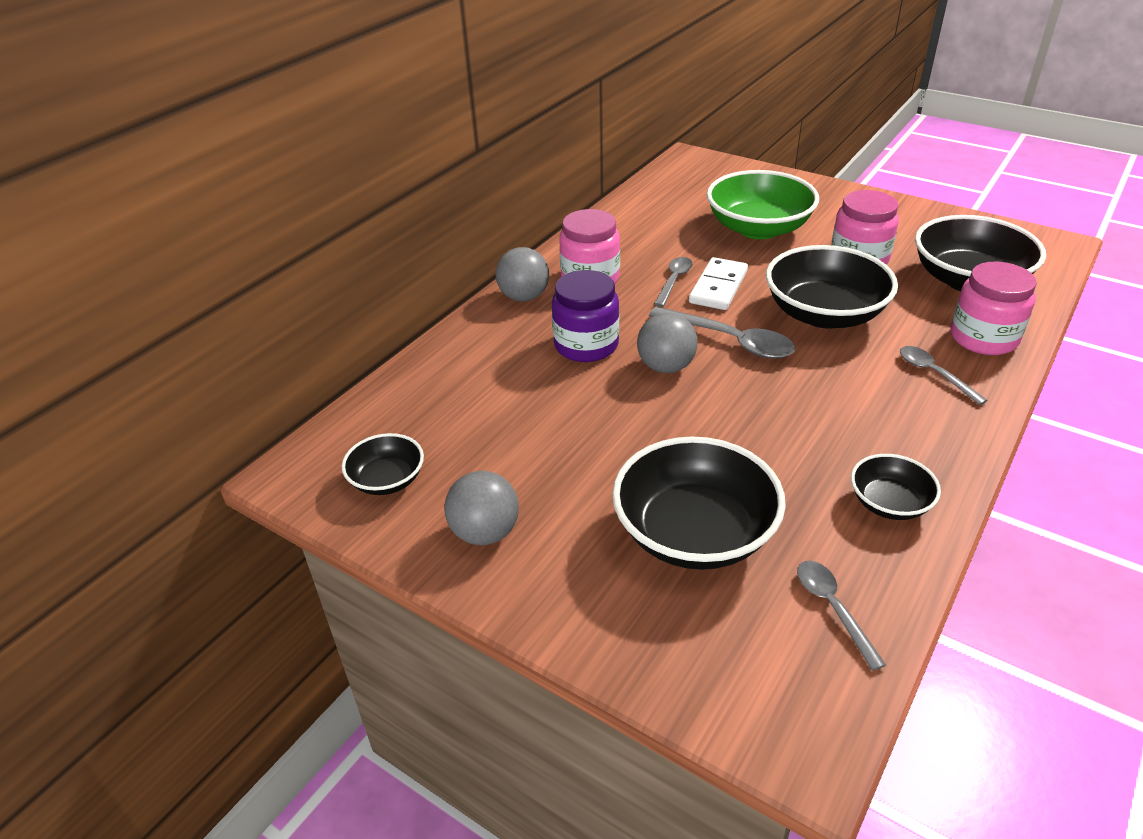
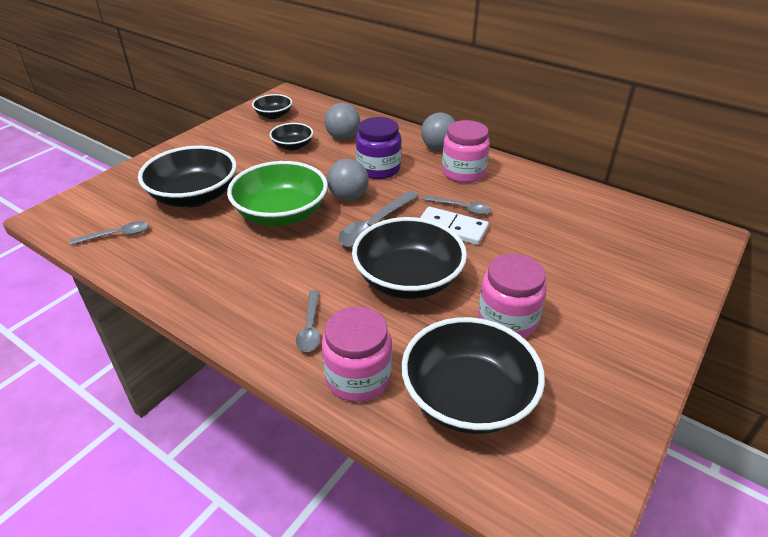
camera: 90 degrees right, 0 degrees up
(485, 532) = (225, 139): grey ball -> grey ball (343, 137)
(758, 228) = (559, 262): green bowl -> green bowl (281, 214)
(889, 503) = (180, 271): black bowl -> black bowl (292, 146)
(934, 374) = (310, 327): grey spoon -> grey spoon turned 120 degrees clockwise

